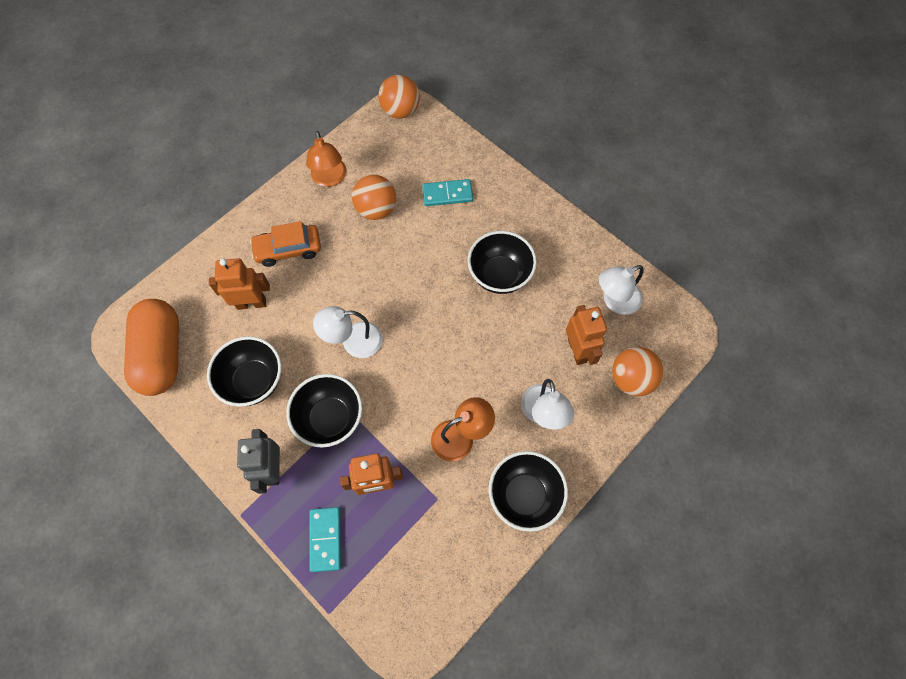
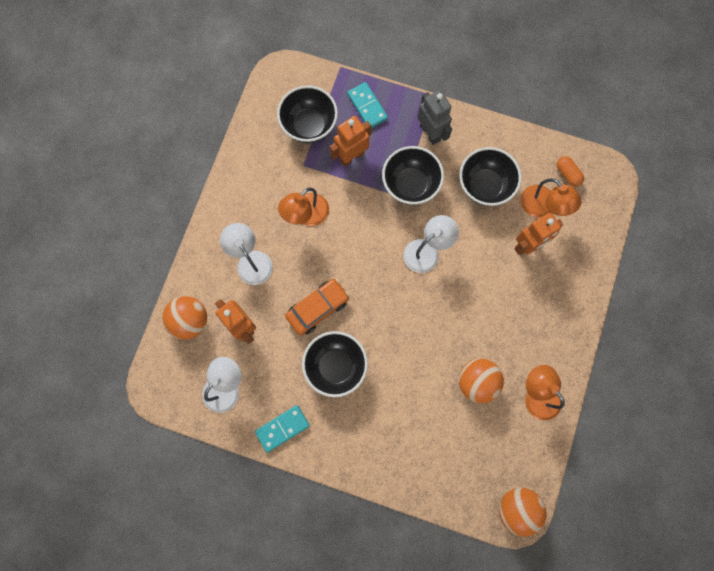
camera: 155 degrees right, 10 degrees up
(162, 354) = (567, 174): orange capsule -> orange capsule, size x0.40
(211, 333) = (542, 207): none -> orange lamp
(288, 249) = (529, 306): orange car -> orange car (317, 308)
(447, 194) = (421, 429): turquoise domino -> turquoise domino (282, 428)
(524, 495) = (241, 194): black bowl -> black bowl (309, 125)

